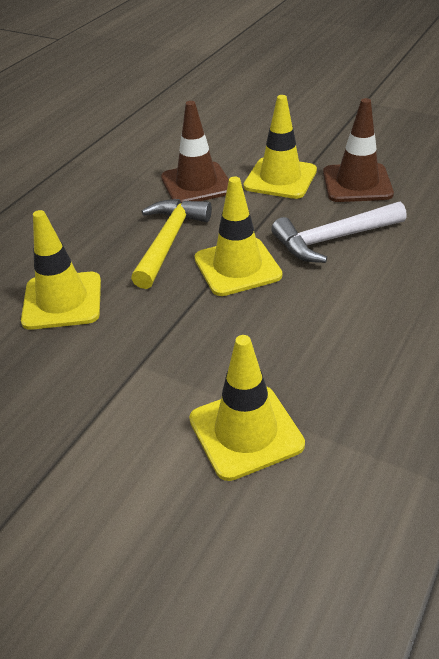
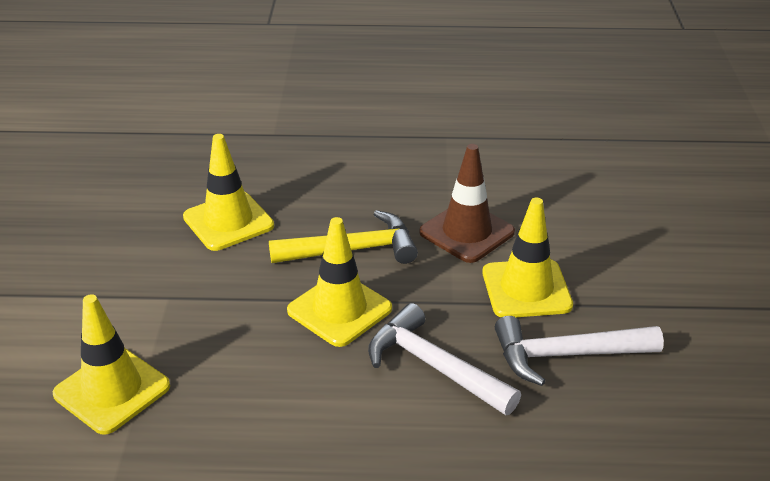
camera: 60 degrees right, 5 degrees down
(357, 183) = (566, 355): brown traffic cone -> white hammer

